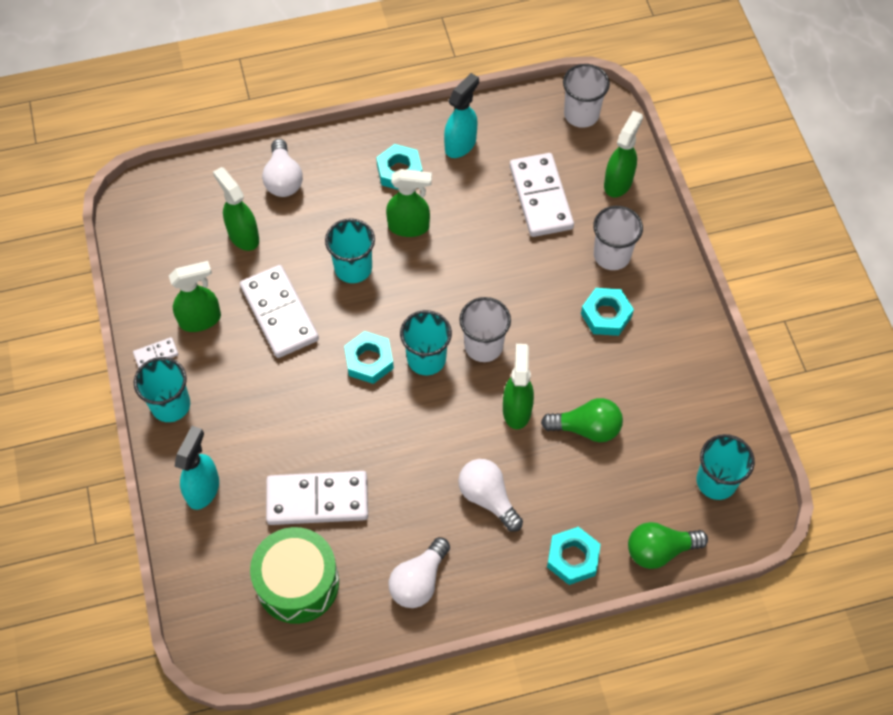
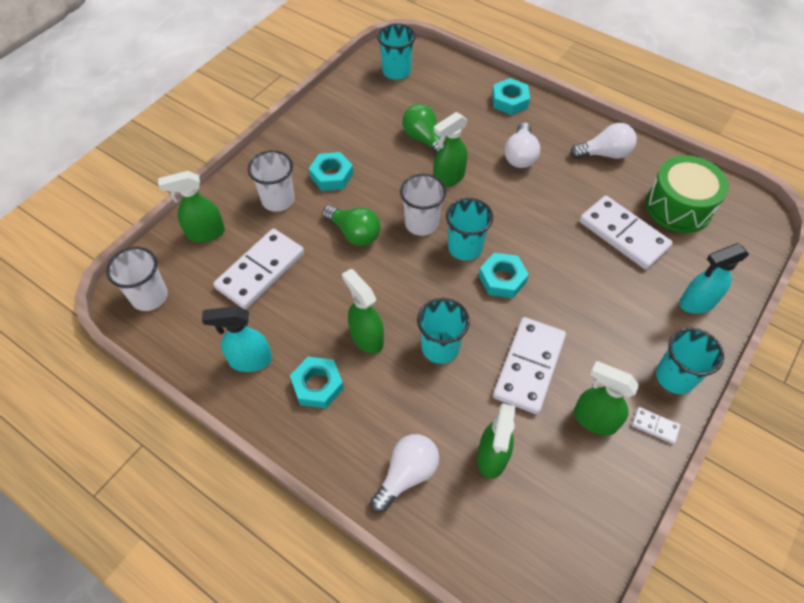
camera: 130 degrees left, 5 degrees down
(659, 550) = (463, 72): green light bulb -> green light bulb (354, 233)

